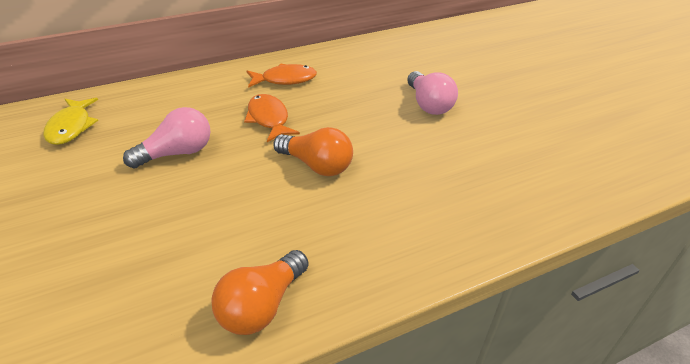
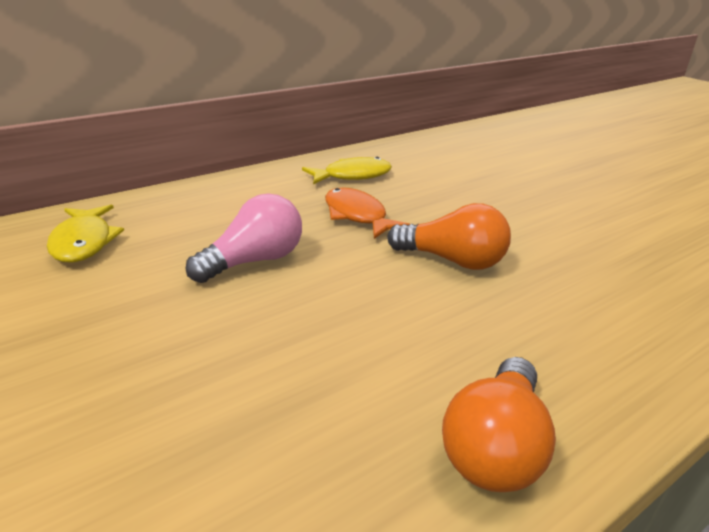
camera: 10 degrees left, 10 degrees down
(285, 79) = (352, 176): orange fish -> yellow fish
(428, 104) = (541, 190): pink light bulb -> none

